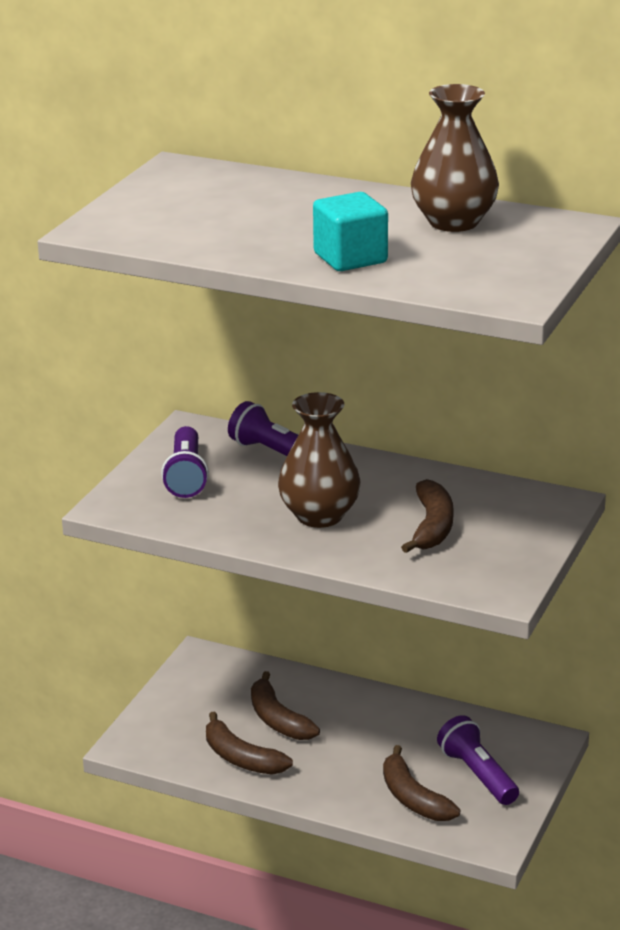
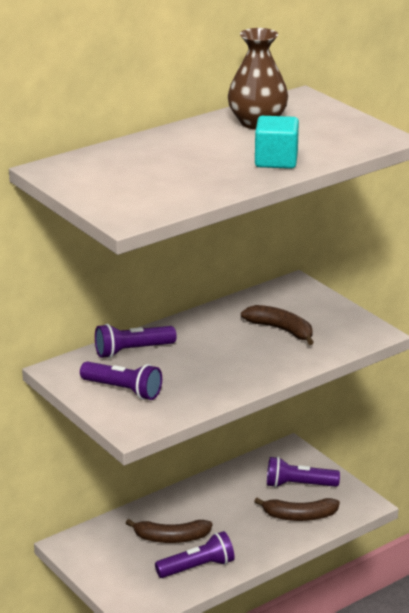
camera: 60 degrees left, 0 degrees up
(241, 758) = (197, 567): brown banana -> purple flashlight
(319, 516) = (228, 360): brown vase -> none

